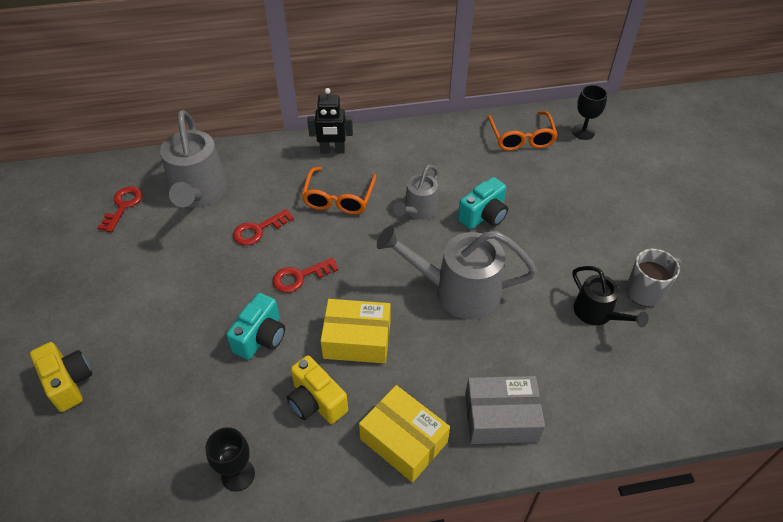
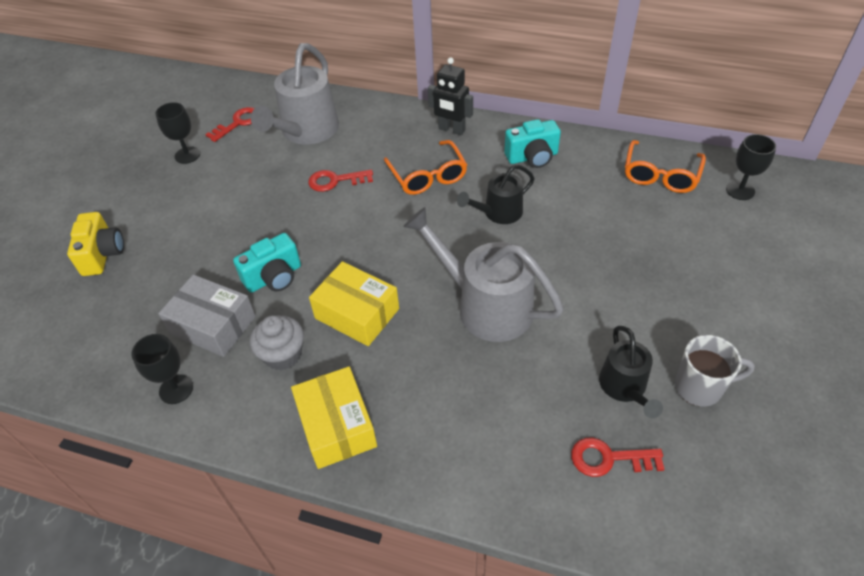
camera: 30 degrees right, 0 degrees up
(91, 254) = (187, 155): none -> black goblet
(300, 276) = (344, 236): red key -> red key (609, 458)
(316, 402) = (283, 355): yellow camera -> grey cupcake
(339, 198) = (428, 176): orange glasses -> orange glasses turned 60 degrees counterclockwise
(418, 210) = (498, 213): grey watering can -> black watering can
(483, 215) = (564, 241): turquoise camera -> turquoise camera (532, 157)
(501, 417) = (446, 448): grey box -> grey box (213, 325)

